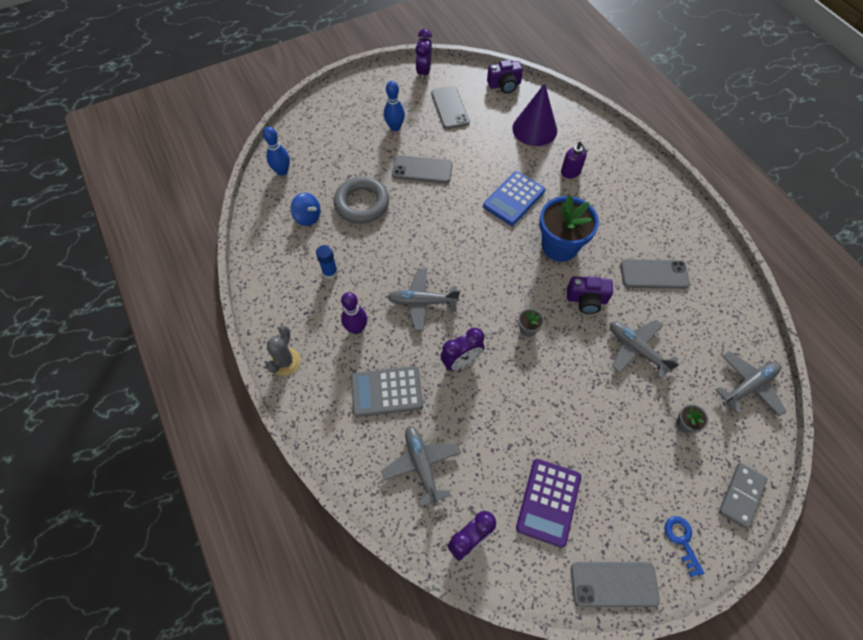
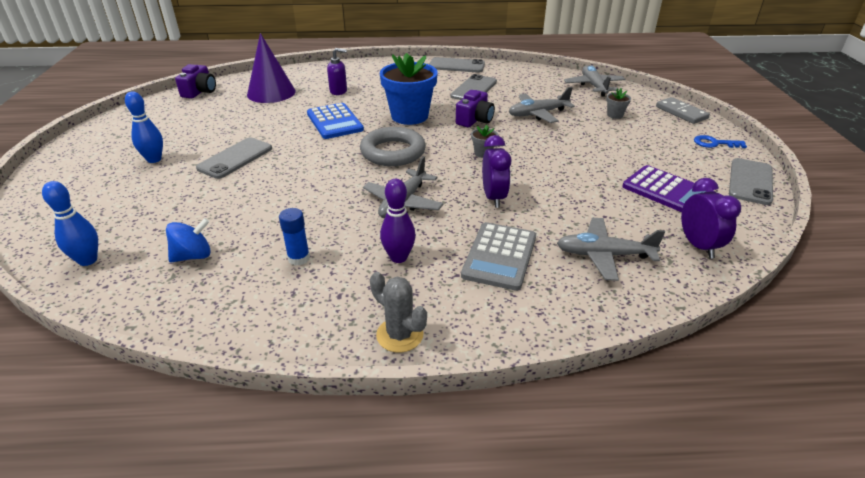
camera: 65 degrees left, 25 degrees down
(362, 203) = (227, 208): grey ring -> grey ring (393, 152)
(424, 72) = (110, 124): purple clock -> none
(450, 108) = (181, 123): grey phone -> grey phone (456, 66)

